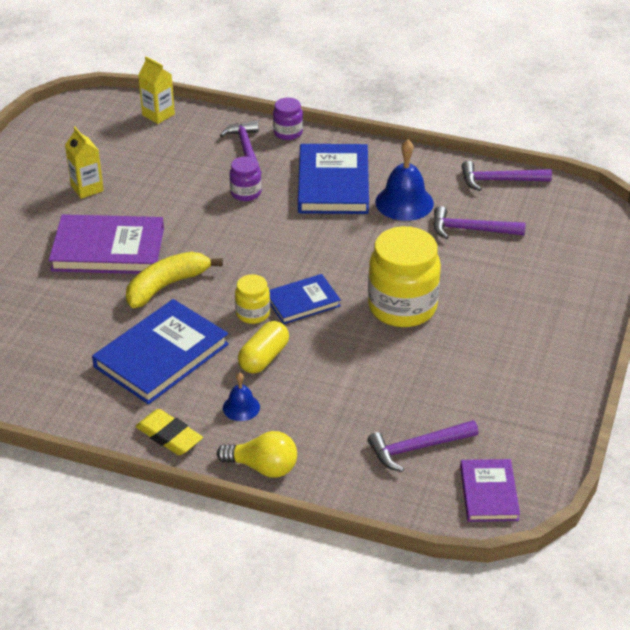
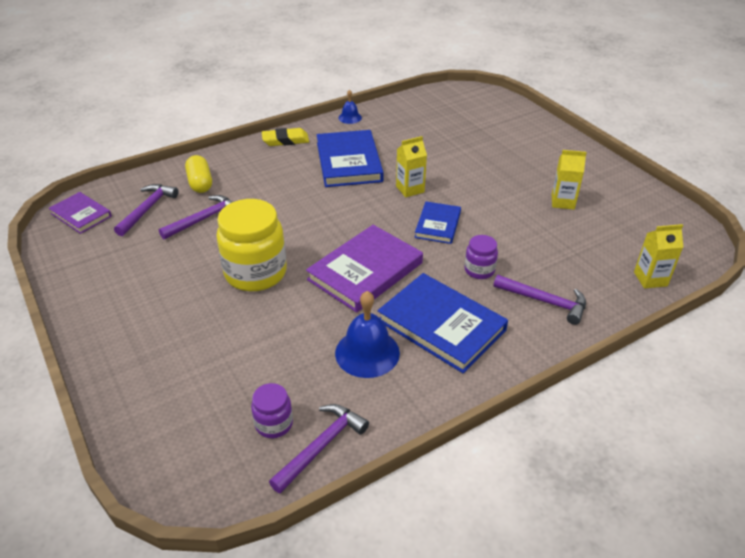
camera: 130 degrees right, 0 degrees up
(108, 249) = (477, 183): purple book -> purple book (365, 271)
(167, 286) = (410, 189): yellow banana -> yellow carton
(241, 407) = (270, 169): blue bell -> blue bell (350, 117)
(253, 313) = (339, 208): yellow jar -> none
(263, 467) = (221, 156): yellow light bulb -> none
(264, 358) = (295, 194): yellow capsule -> yellow capsule (200, 183)
(288, 133) = (551, 342): purple jar -> purple jar (274, 424)
(302, 302) = (322, 233): blue book -> blue book (438, 225)
(471, 229) = (283, 370): purple hammer -> purple hammer (204, 219)

